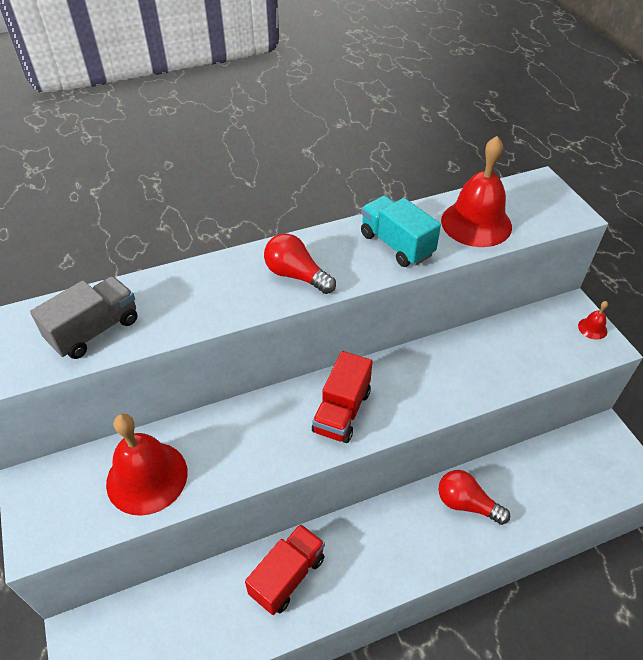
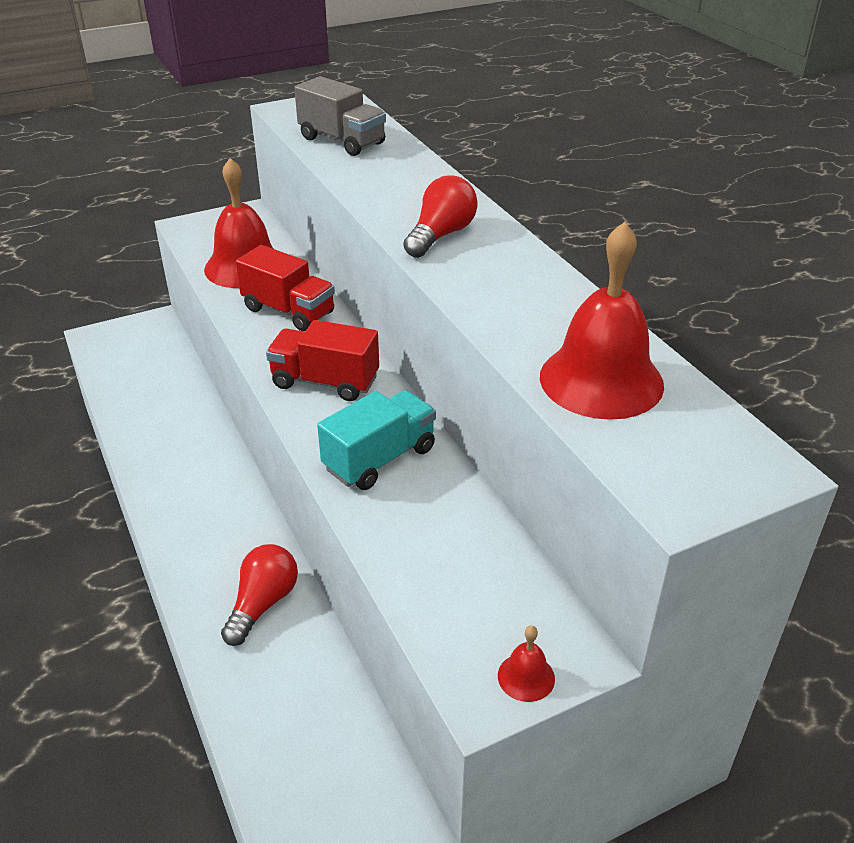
camera: 85 degrees right, 10 degrees down
(287, 576) = (185, 442): red truck -> red truck (289, 311)
(396, 245) = (522, 305): turquoise truck -> turquoise truck (379, 459)

